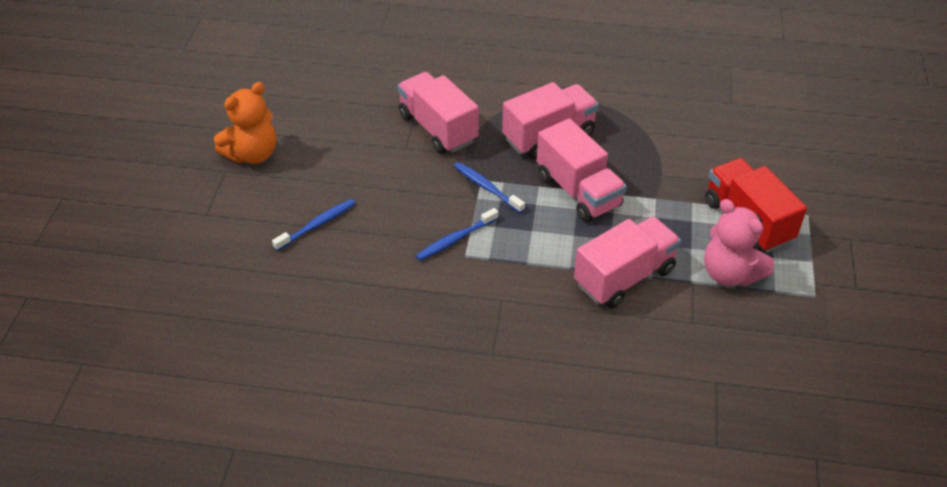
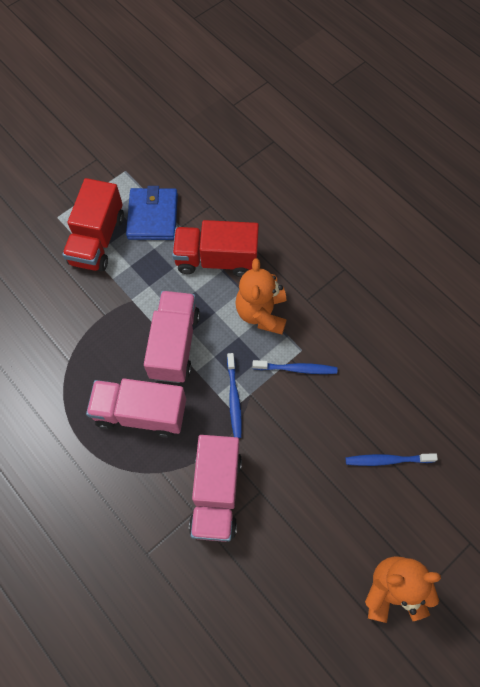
camera: 140 degrees left, 20 degrees up
(532, 261) = (261, 313): none -> orange teddy bear
(624, 277) = (216, 259): pink truck -> red truck
(730, 273) = (153, 216): pink teddy bear -> blue wallet

